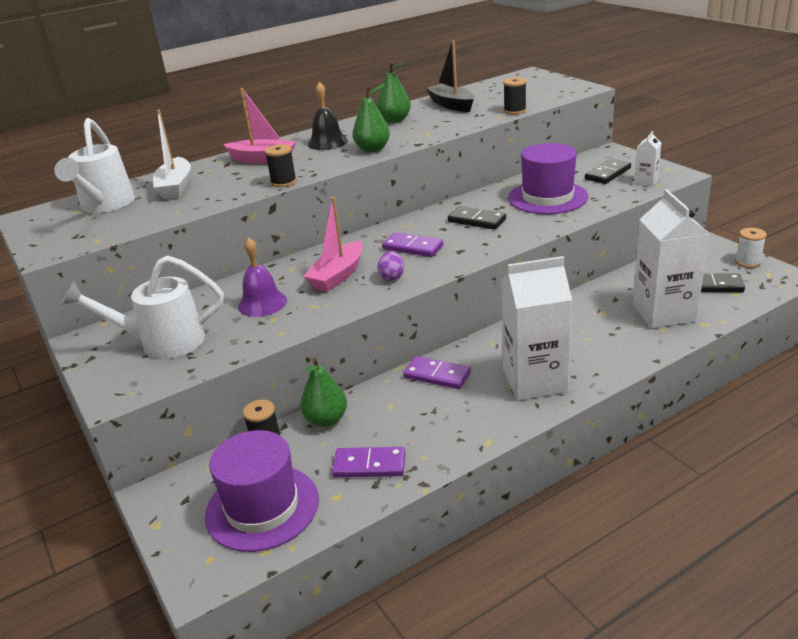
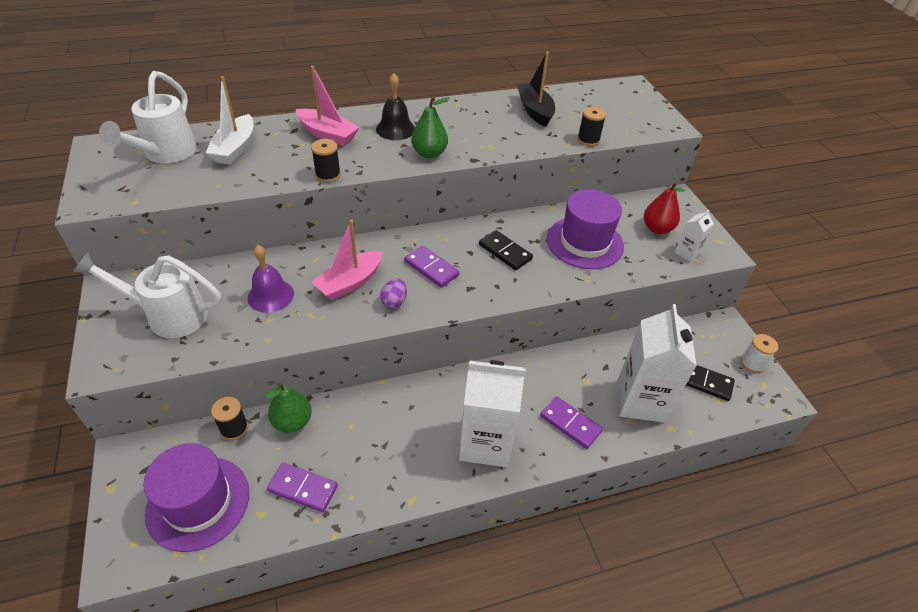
camera: 10 degrees right, 15 degrees up
(395, 120) = (471, 116): green pear -> none
(437, 375) = (407, 404): purple domino -> purple domino (570, 423)
(607, 174) = (657, 228): black domino -> red pear

